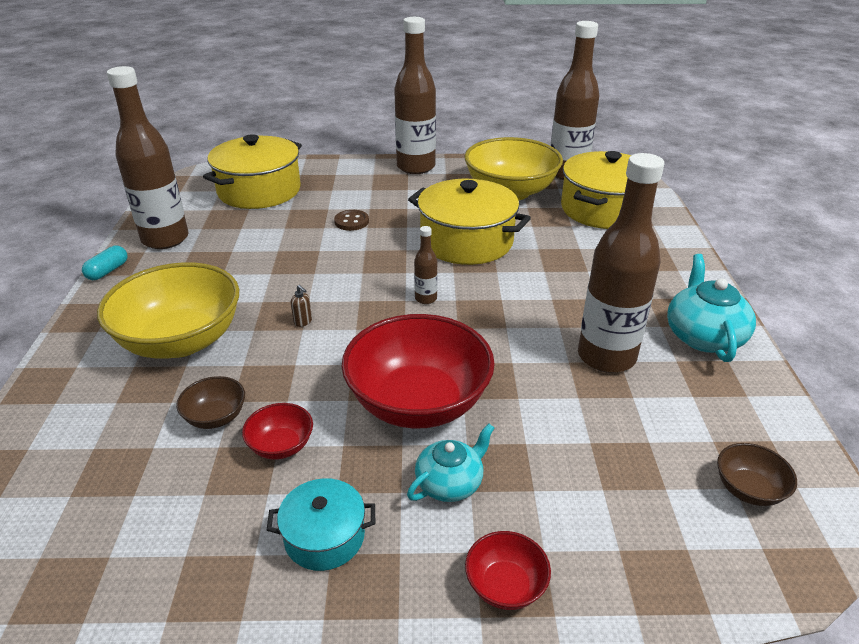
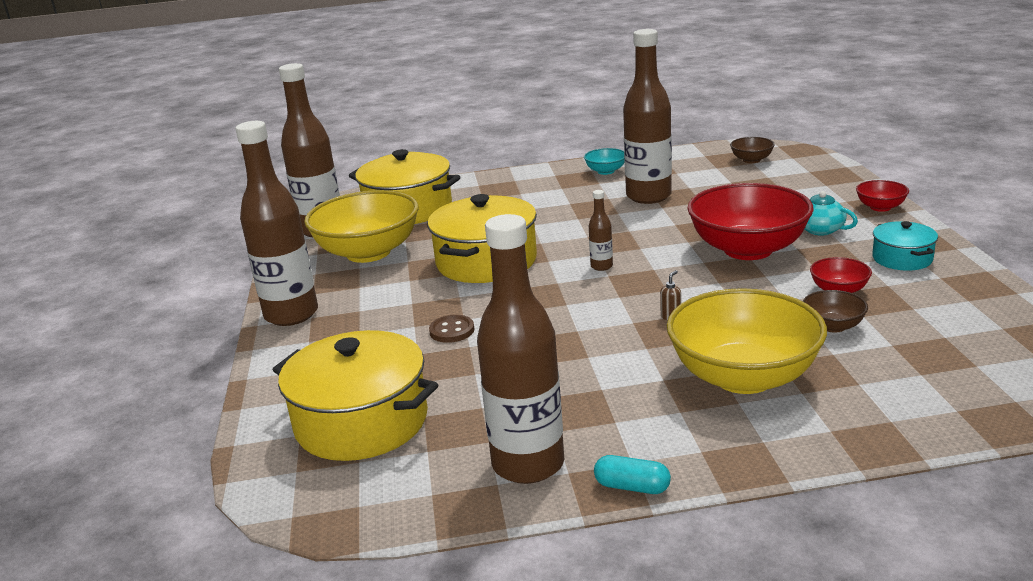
camera: 95 degrees left, 10 degrees down
(703, 336) = (605, 171): turquoise teapot -> turquoise bowl

